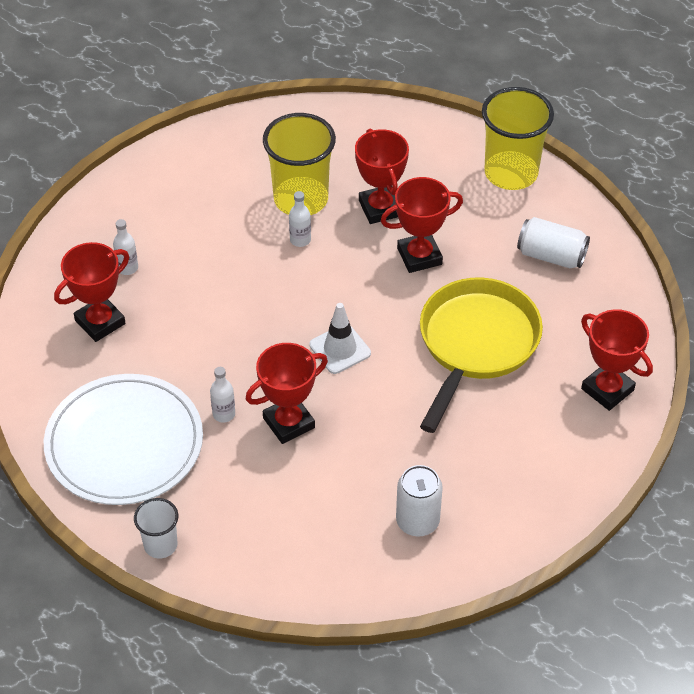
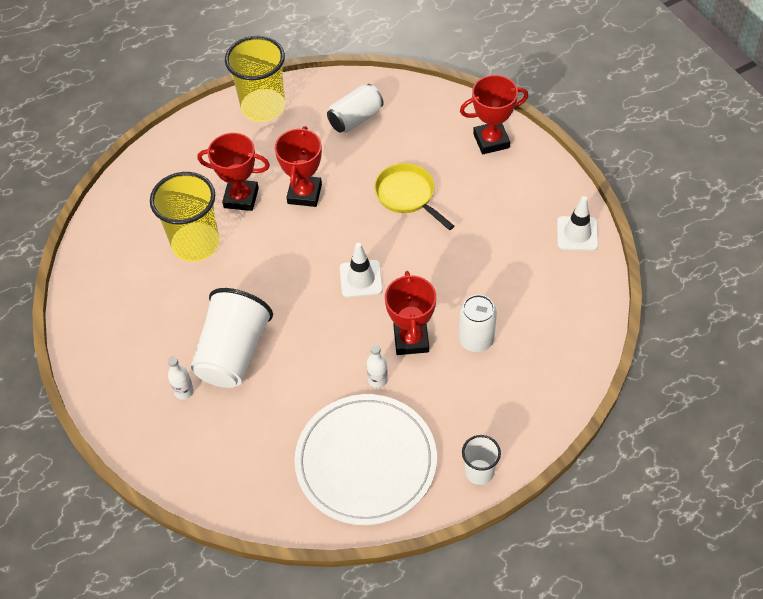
camera: 60 degrees left, 5 degrees up
(100, 322) = (229, 433): red trophy -> none
(190, 285) = (233, 353): none -> white cup
(300, 240) = (237, 261): white bottle -> none
(417, 521) = (543, 296): white can -> white can (476, 339)
(476, 344) = (407, 195): yellow pan -> yellow pan, size x0.61
(526, 523) = (577, 234): none -> white traffic cone

